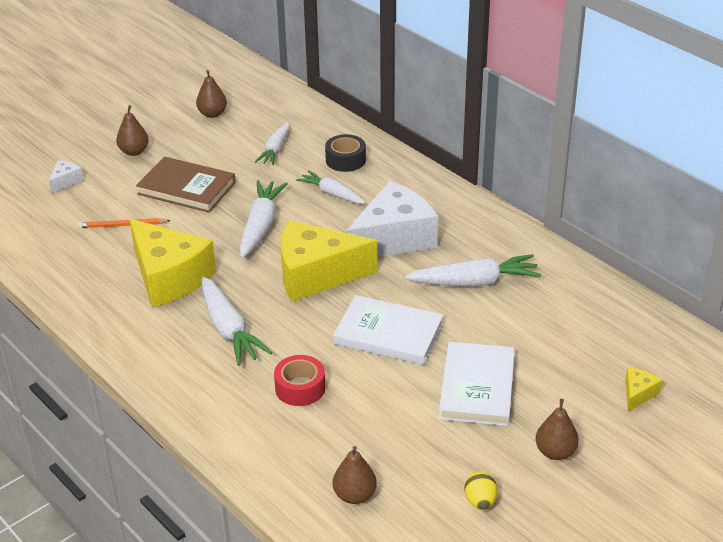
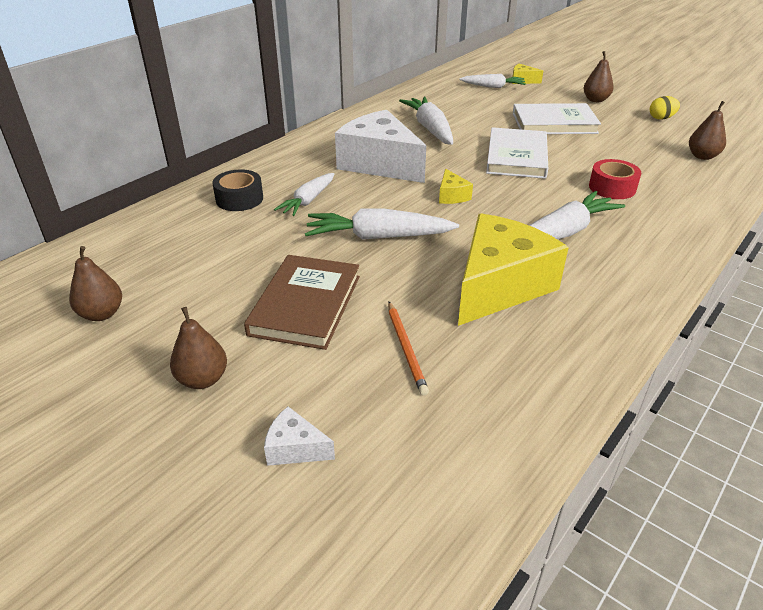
camera: 100 degrees left, 0 degrees up
(275, 150) = (212, 247): white carrot -> white carrot (493, 87)
(316, 275) = (451, 196): yellow cheese -> yellow cheese, size x0.42

